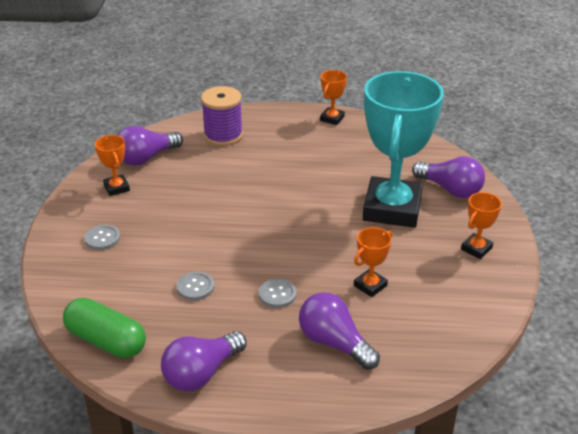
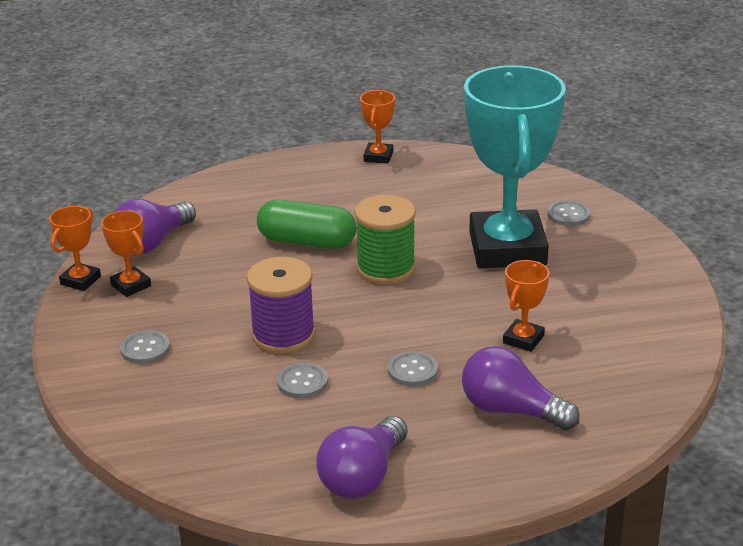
camera: 15 degrees left, 5 degrees down
(106, 341) = (218, 466): green capsule -> green capsule (307, 241)
(223, 135) = (243, 199): purple spool -> purple spool (283, 335)
(296, 208) = (386, 268): none -> green spool
(450, 189) = (568, 215): purple light bulb -> grey button
(476, 248) = (631, 275): orange trophy -> orange trophy (80, 280)

